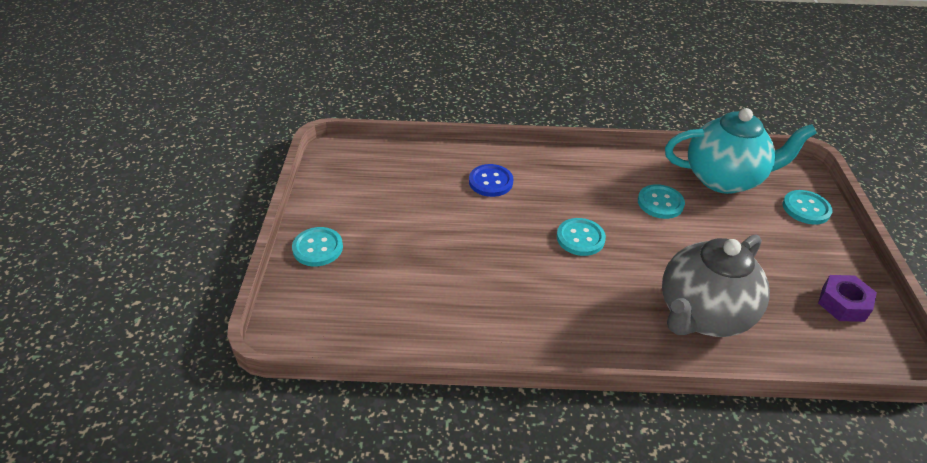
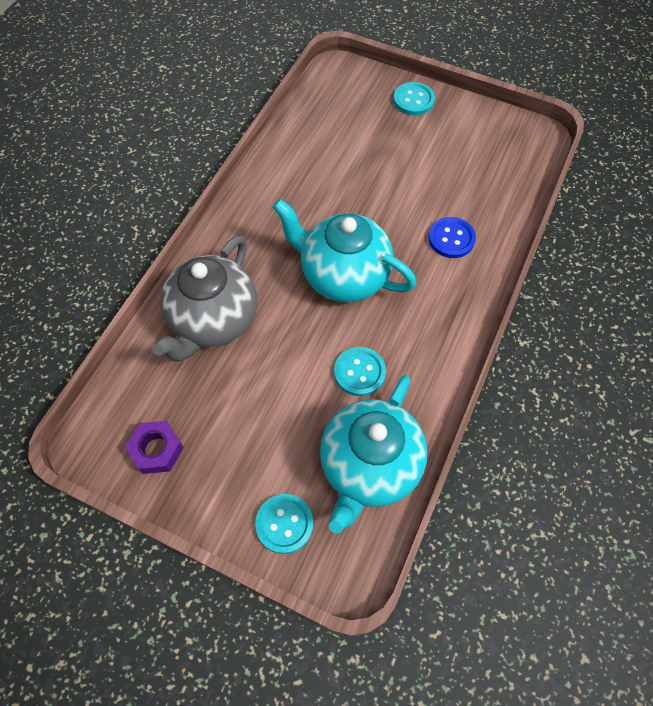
camera: 115 degrees right, 20 degrees up
(580, 238) = (343, 276): turquoise button -> turquoise teapot
(702, 314) = (213, 321): grey teapot -> grey teapot turned 135 degrees counterclockwise

